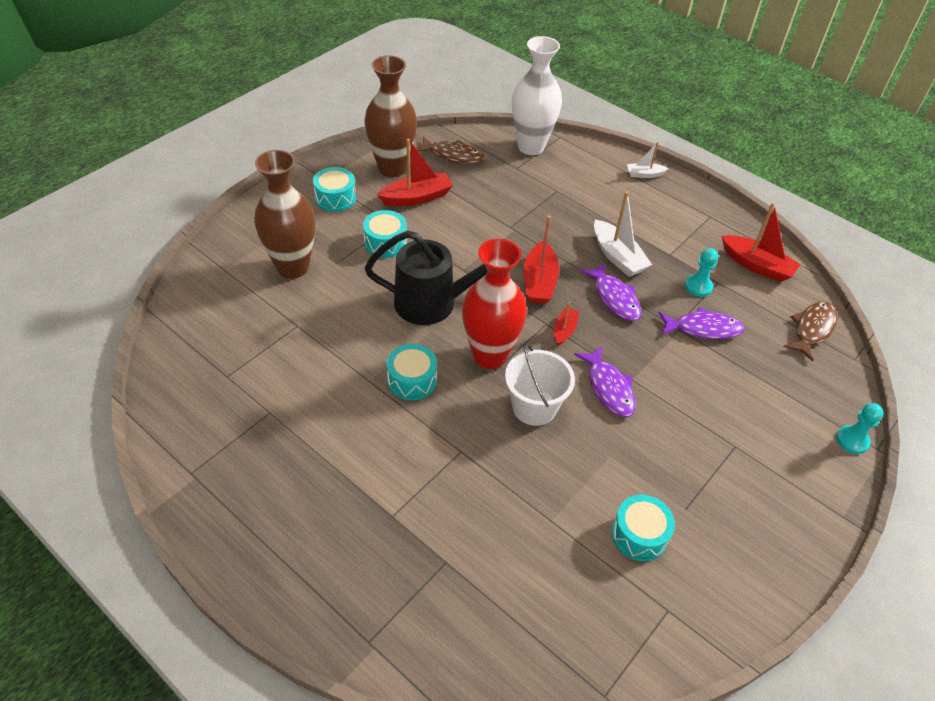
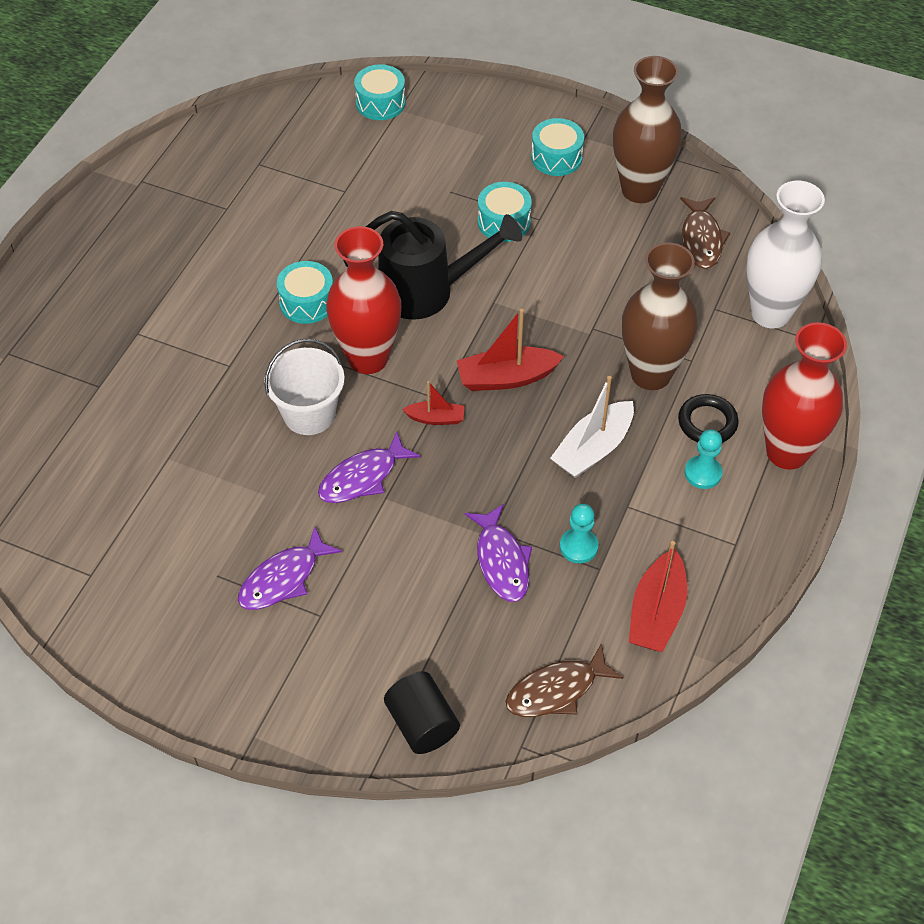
camera: 75 degrees right, 5 degrees up
(293, 267) = (426, 160): brown vase -> brown vase (651, 374)
(417, 197) = (598, 227): red boat -> none
(435, 303) = (427, 291): black watering can -> black watering can turned 75 degrees counterclockwise
(611, 199) = (707, 422): none -> black ring
(614, 298) = (514, 458): purple fish -> purple fish (283, 578)
(639, 535) = (172, 537): turquoise drum -> turquoise drum (380, 103)
(644, 174) = (787, 452): white boat -> red vase
(812, 329) = (556, 690): brown fish -> brown fish turned 135 degrees clockwise
(835, 408) = (422, 724): none -> black cylinder
(852, 440) = (373, 745): turquoise pawn -> turquoise pawn (703, 473)

